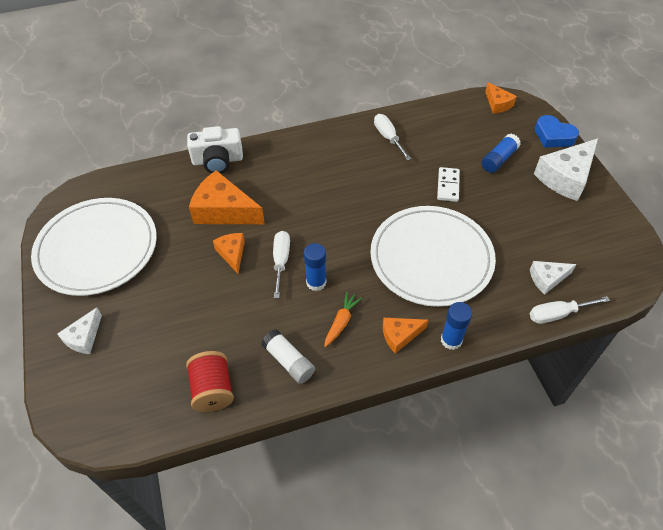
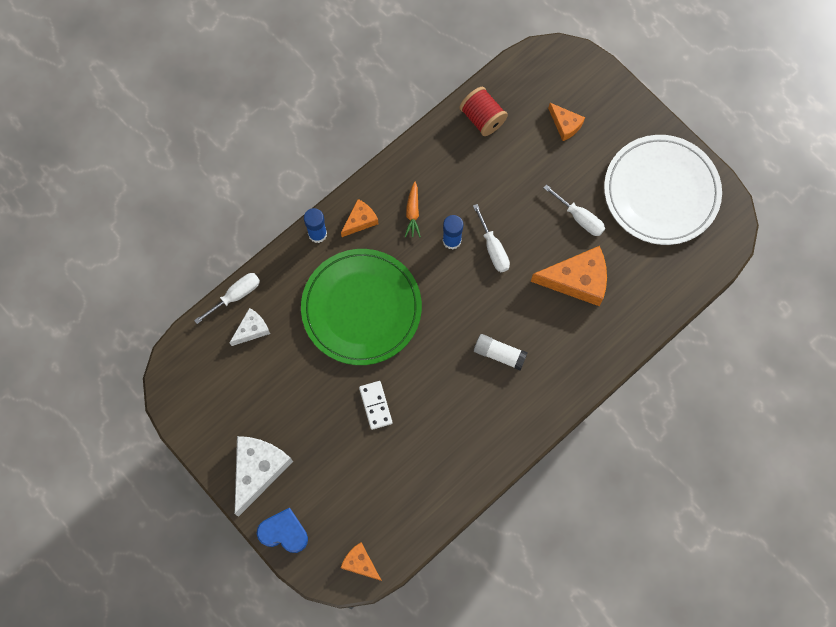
camera: 155 degrees right, 20 degrees up
(84, 337) = (608, 114): white cheese -> none
(217, 160) = (623, 338): white camera -> none
(232, 254) = (540, 237): orange cheese -> orange cheese (565, 125)
(288, 361) = (438, 163): white glue stick -> white glue stick (499, 354)
(388, 137) = (463, 450): white screwdriver -> white screwdriver (580, 218)
(431, 258) = (361, 308): white plate -> green plate
(499, 159) = (334, 467): blue glue stick -> none

